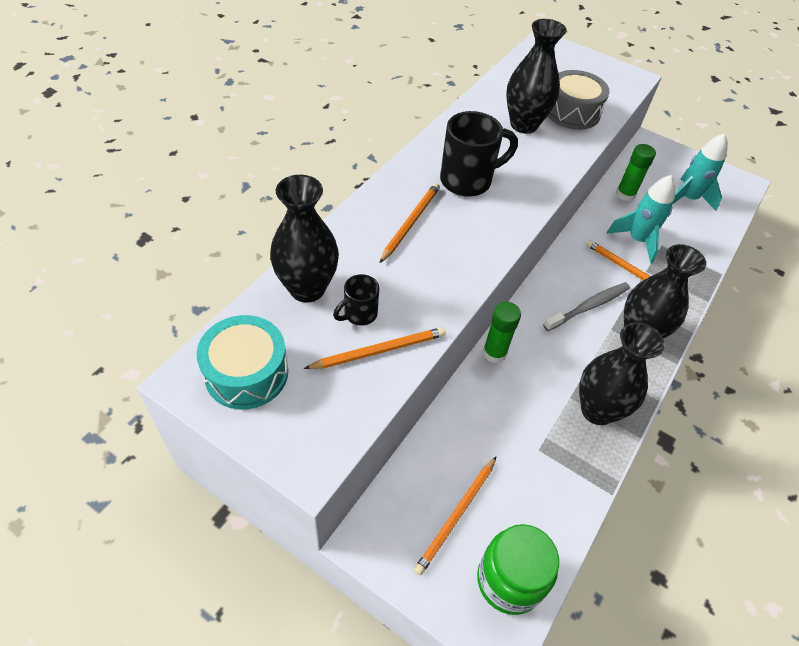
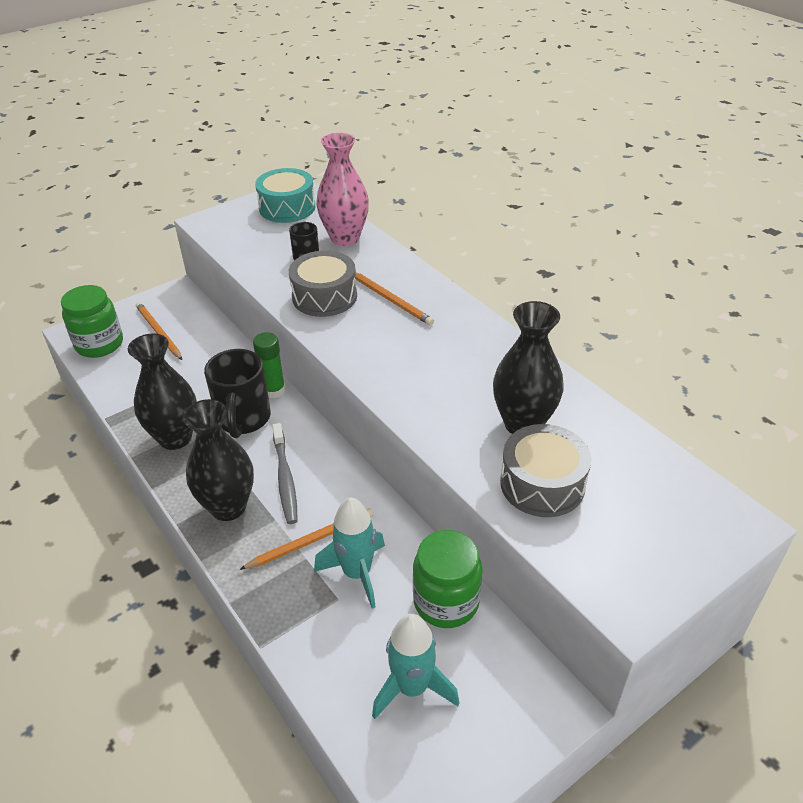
camera: 115 degrees right, 10 degrees down
(307, 288) = (345, 238): black vase -> pink vase
(379, 350) = (267, 259): orange pencil -> none
(428, 274) = (324, 297): none -> grey drum
(468, 180) = (435, 350): black mug -> black mug (243, 420)
(625, 194) = (446, 601): green glue stick -> green jar

